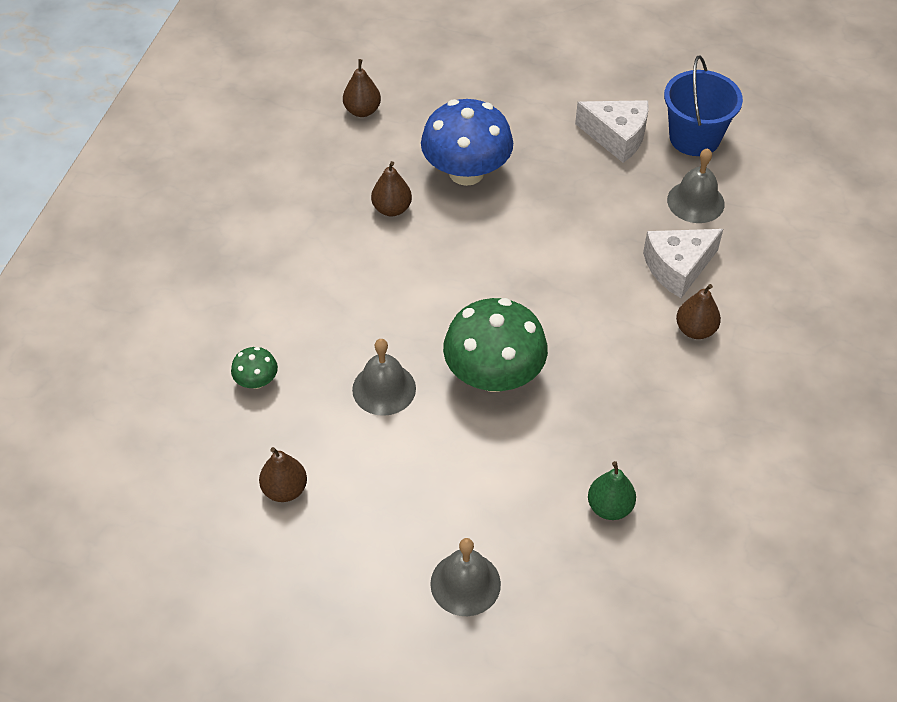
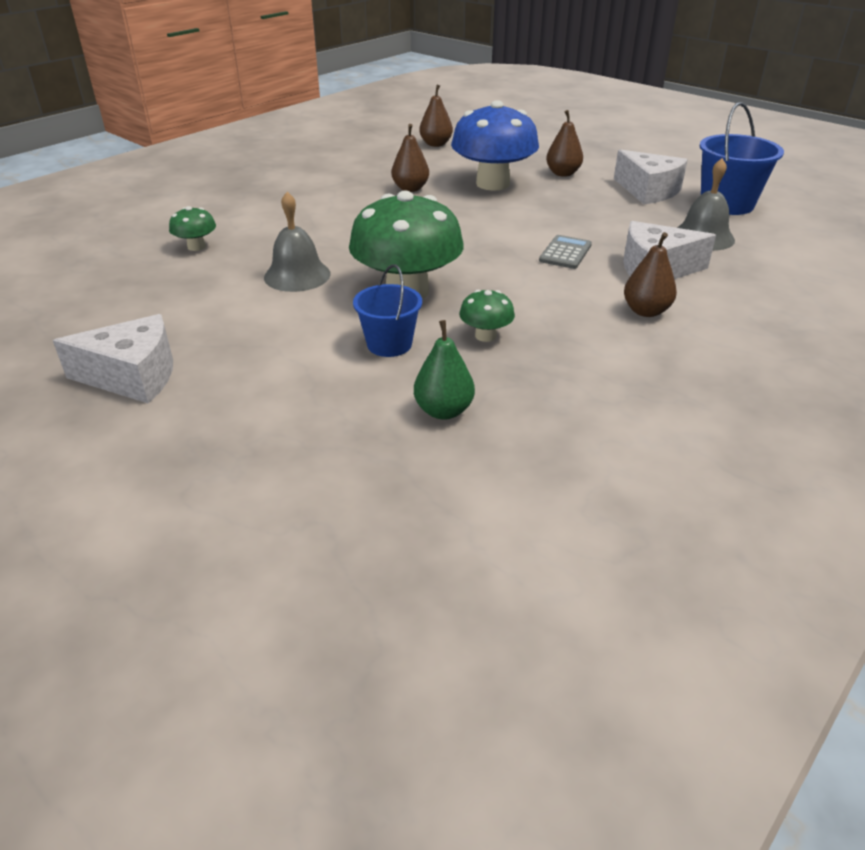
camera: 25 degrees right, 15 degrees down
(285, 489) = (140, 310): brown pear -> brown pear (563, 173)
(351, 567) = (133, 376): none -> white cheese
(465, 583) = (228, 422): grey bell -> none
(523, 449) = (389, 344): none -> blue bucket
(590, 409) = (485, 336): none -> green mushroom
(593, 269) = (565, 253): none -> grey calculator

